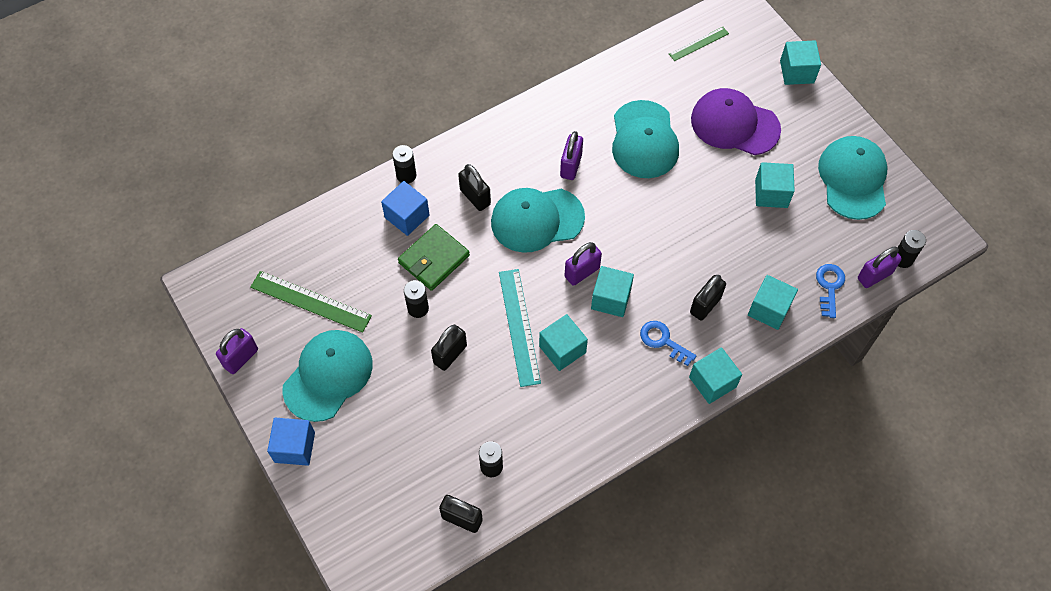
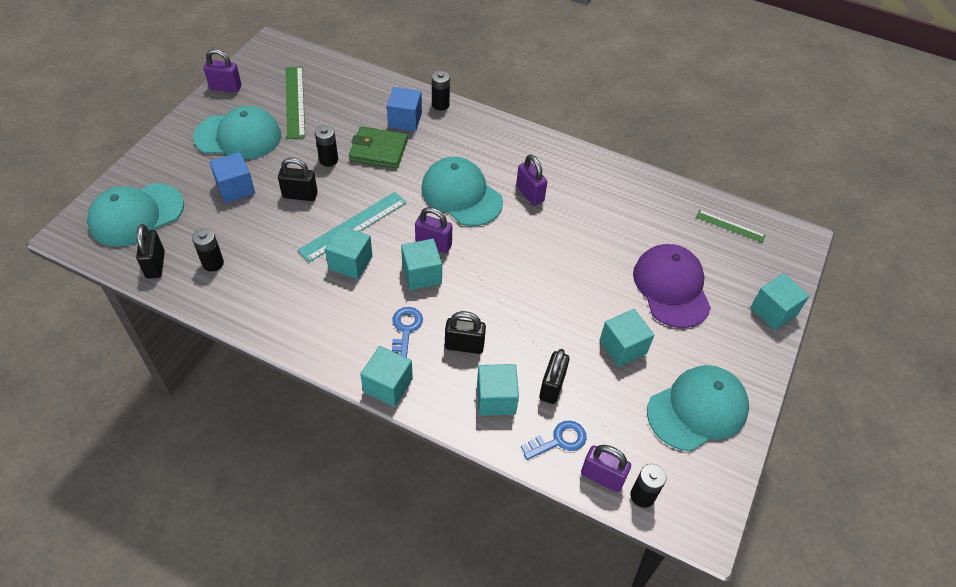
camera: 55 degrees right, 10 degrees down
(294, 447) = (168, 144): blue cube -> blue cube (235, 188)
(475, 197) = (452, 150): black padlock -> black padlock (552, 387)
(570, 166) = (530, 194): purple padlock -> purple padlock turned 75 degrees clockwise
(644, 140) = (597, 230): turquoise cap -> turquoise cap (136, 215)

